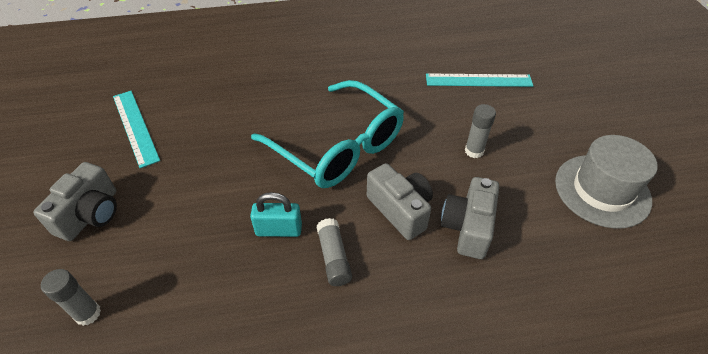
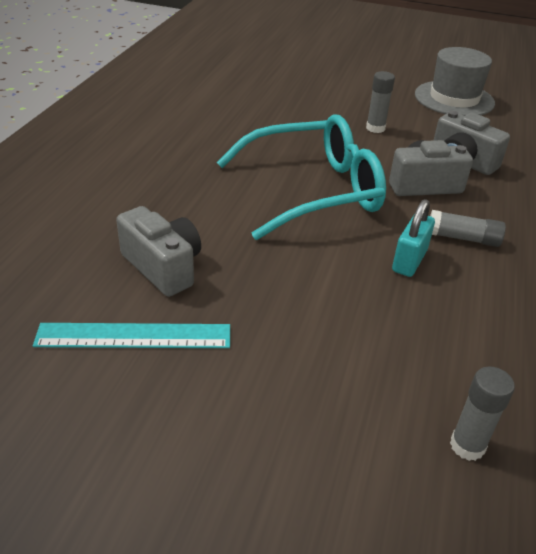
camera: 65 degrees left, 10 degrees down
(91, 214) = (288, 416): grey camera -> grey camera (163, 267)
(478, 80) = (285, 94): turquoise ruler -> none

